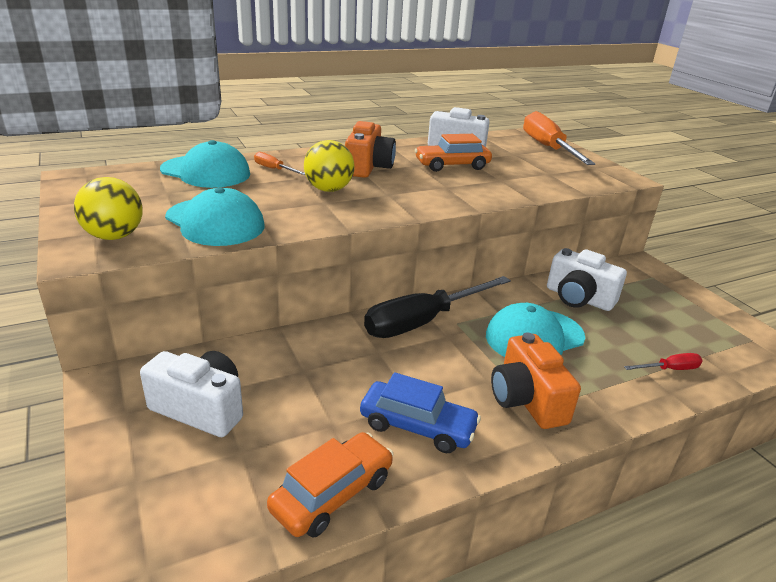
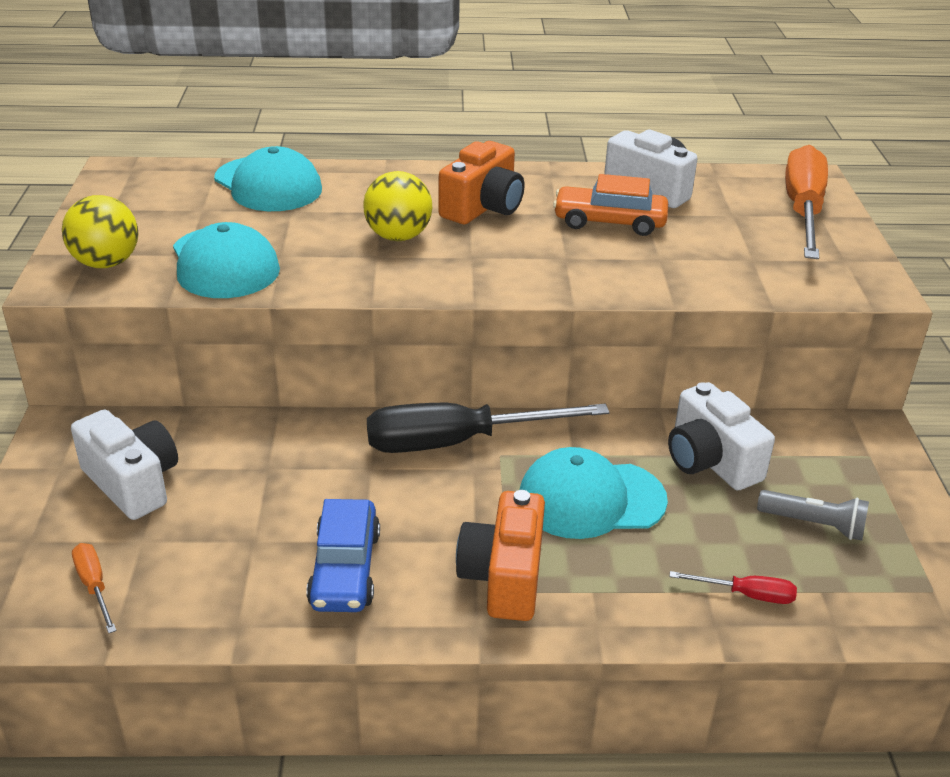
camera: 25 degrees right, 5 degrees up
(274, 169) = (355, 192): orange screwdriver -> orange screwdriver (94, 586)
(332, 494) = (201, 612): orange car -> none
(417, 426) = (345, 569): blue car -> blue car turned 45 degrees clockwise
(663, 320) = (814, 524): none -> grey flashlight

